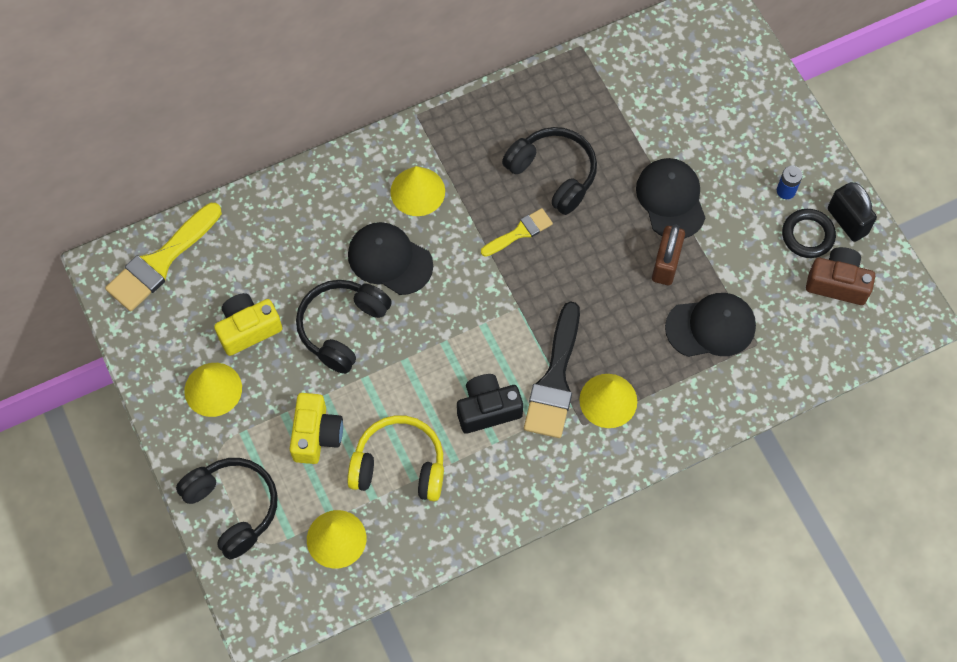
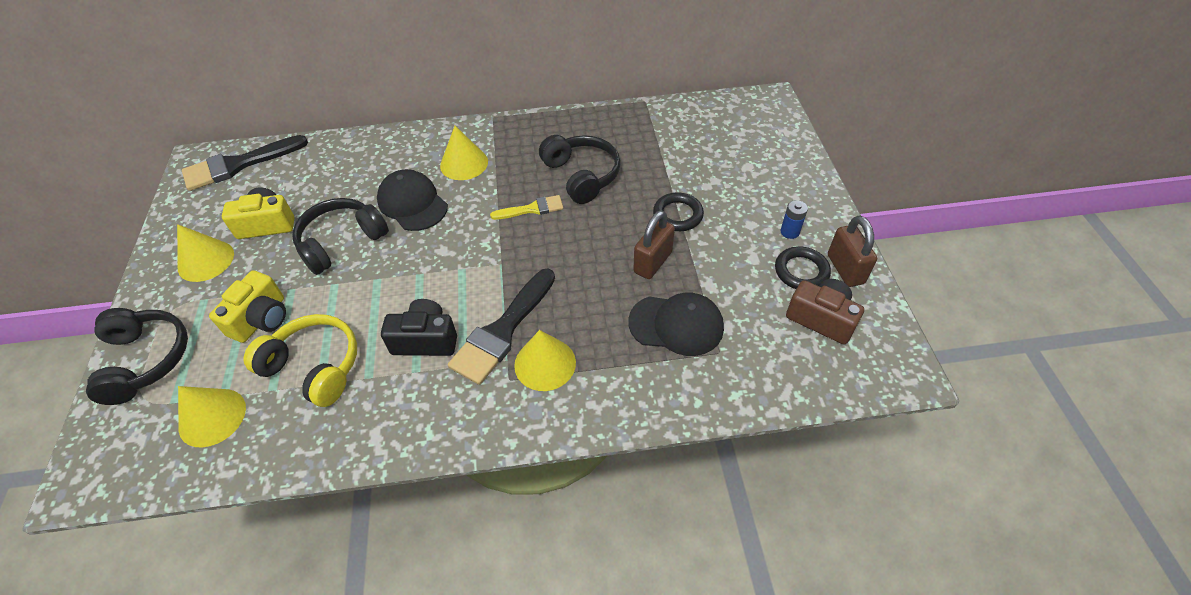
camera: 20 degrees right, 15 degrees down
(161, 261) = (238, 165): yellow brush -> black brush
(671, 199) = (677, 215): black cap -> black ring
(847, 221) = (845, 269): black padlock -> brown padlock

